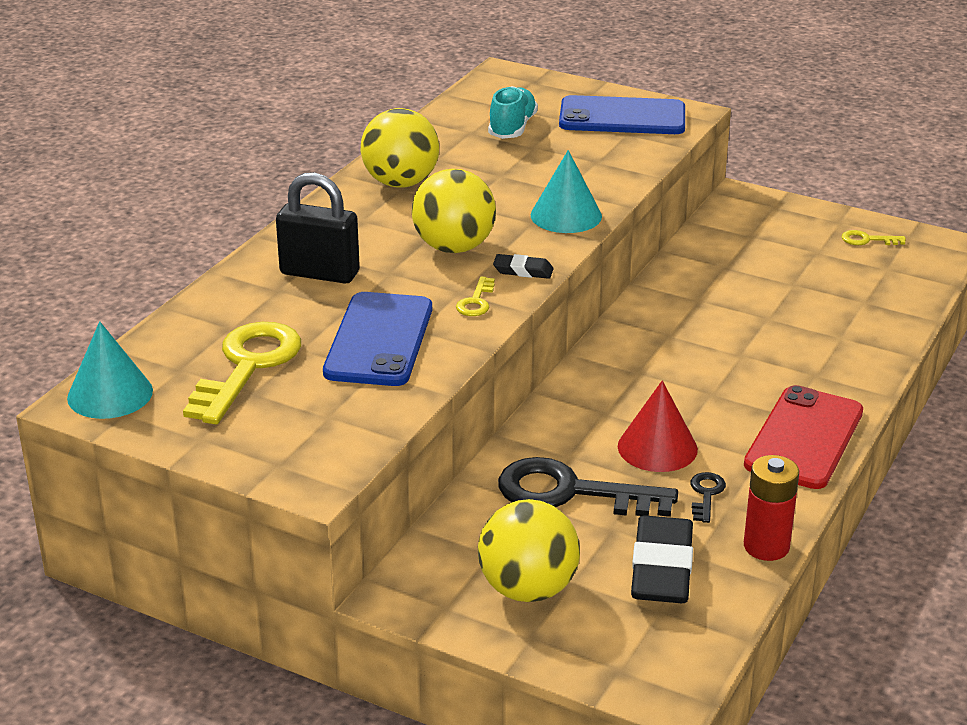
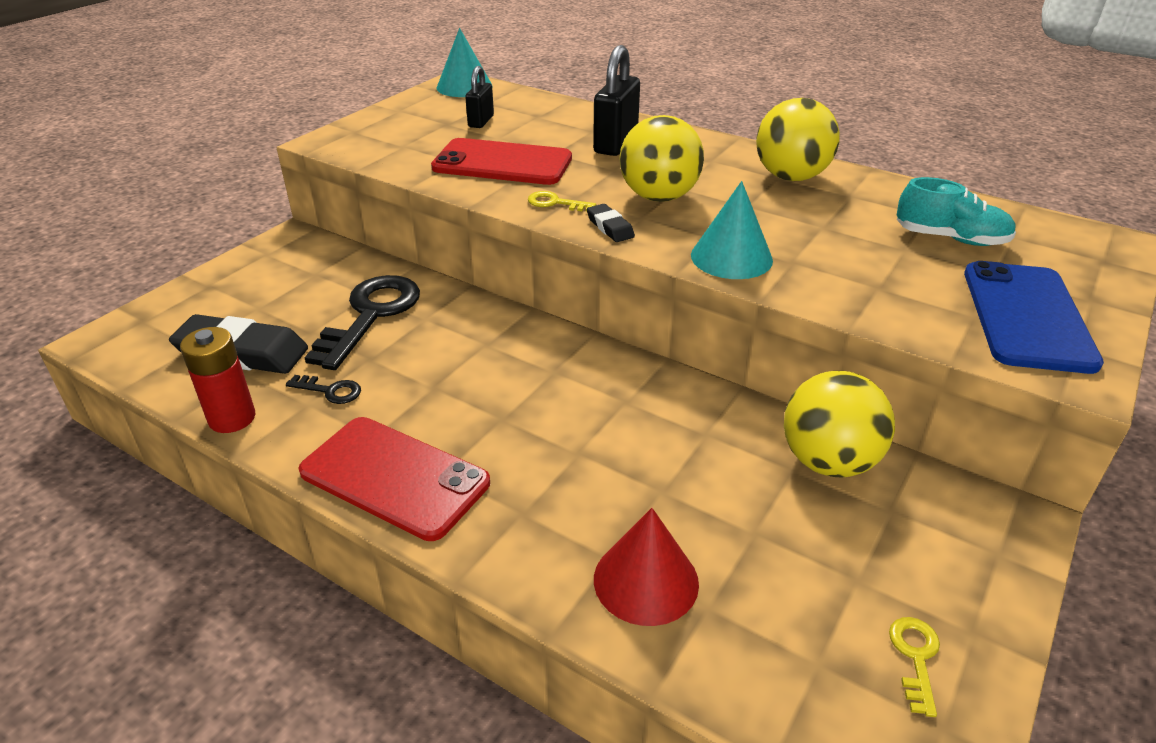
camera: 95 degrees right, 5 degrees up
(247, 367) = (481, 121): yellow key -> black padlock
(379, 340) = (502, 163): blue phone -> red phone
(523, 271) = (610, 227): black eraser -> black eraser turned 45 degrees counterclockwise
(528, 589) = (261, 287): yellow ball -> yellow ball (828, 462)
(657, 448) = (417, 369): red cone -> red cone (646, 580)

